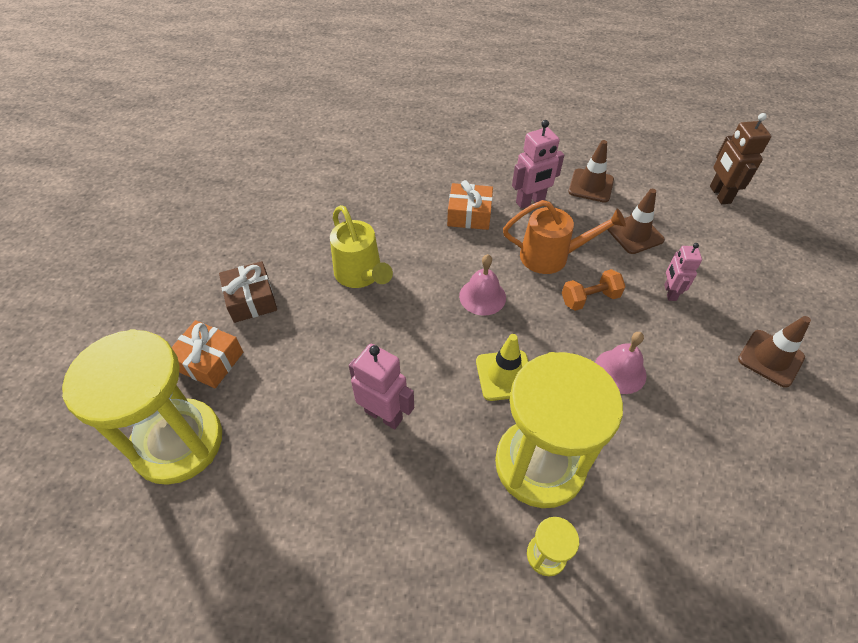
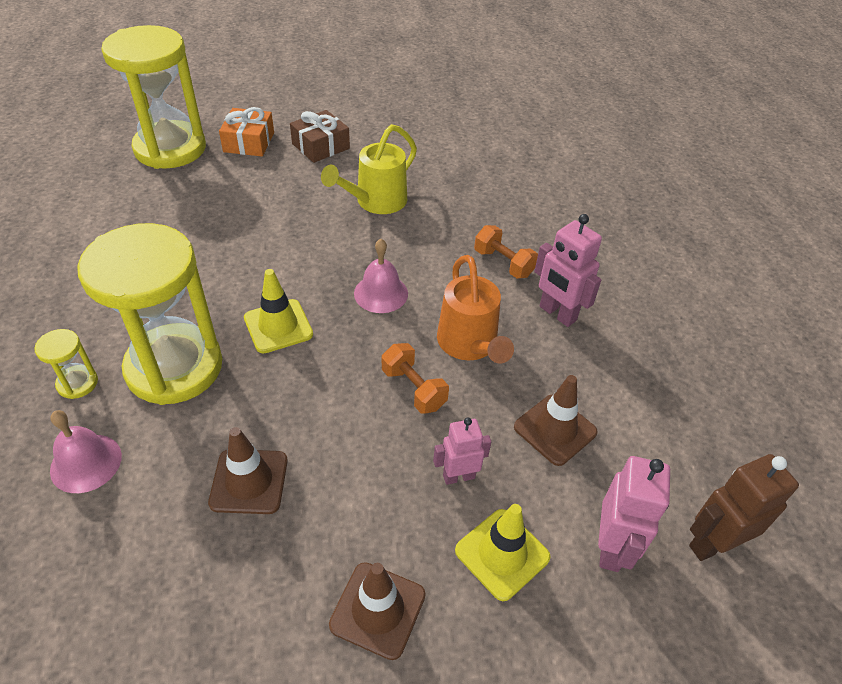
camera: 70 degrees right, 5 degrees down
(384, 415) = (214, 250): pink robot -> pink robot (611, 547)
(469, 215) = (503, 263): orange gift -> orange dumbbell
(591, 186) = (627, 372): brown traffic cone -> brown traffic cone (249, 481)
(620, 371) = (309, 427): pink bell -> pink bell (86, 463)
(728, 286) = (502, 554): none -> yellow traffic cone

